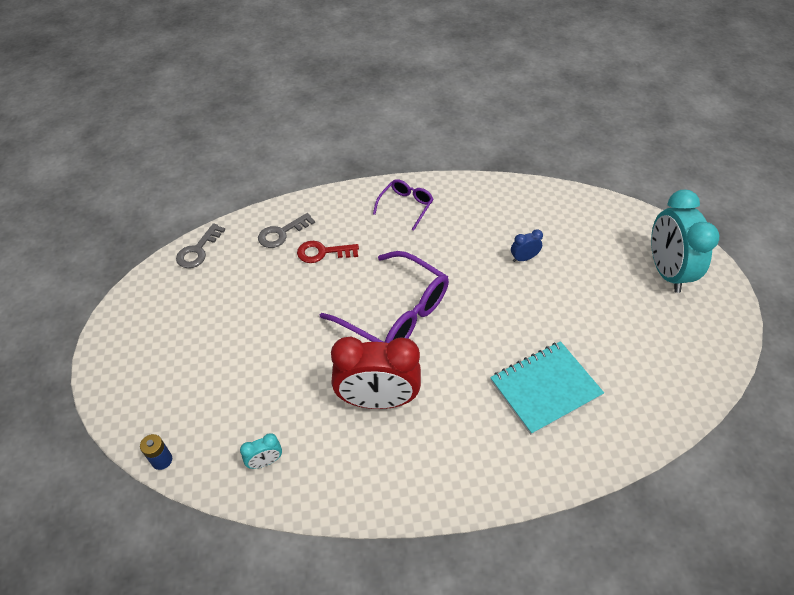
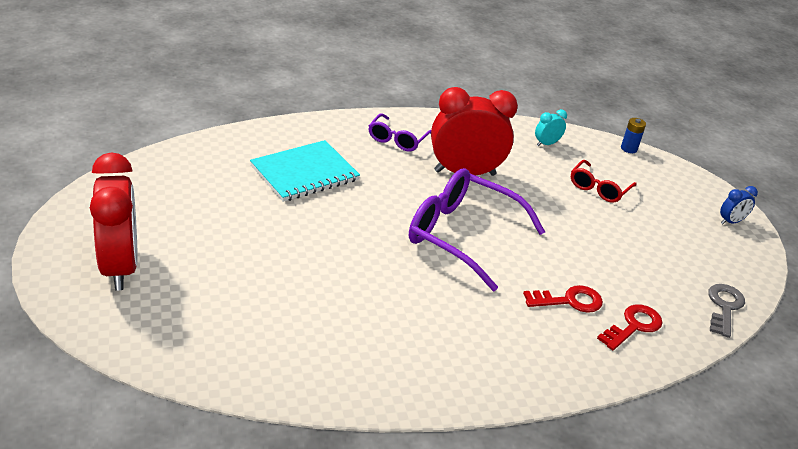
camera: 170 degrees right, 15 degrees down
(236, 384) = (598, 188): none -> red glasses
(282, 233) = (633, 326): grey key -> red key
(406, 206) = (475, 362): purple glasses -> purple glasses (397, 140)
(523, 258) = (307, 287): blue clock -> blue clock (731, 222)
(666, 271) = (120, 267): turquoise clock -> red clock

